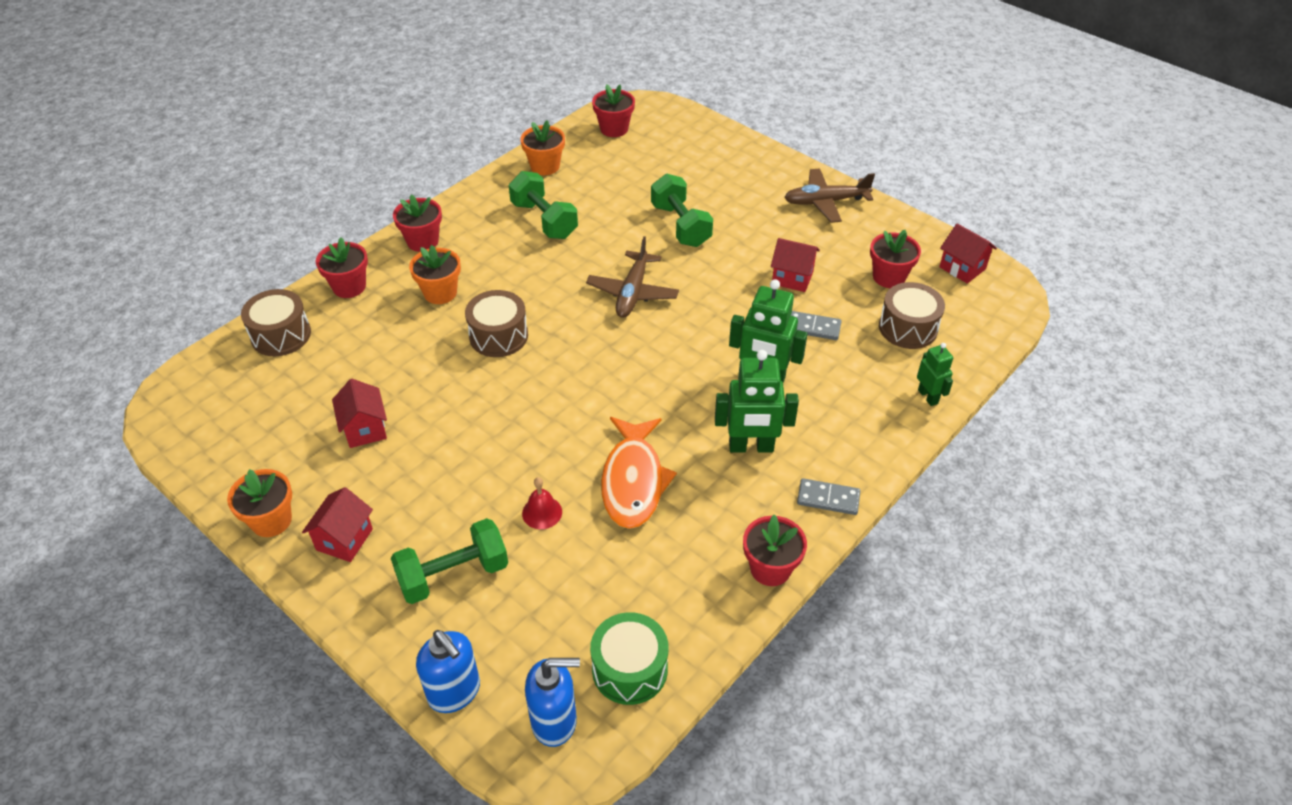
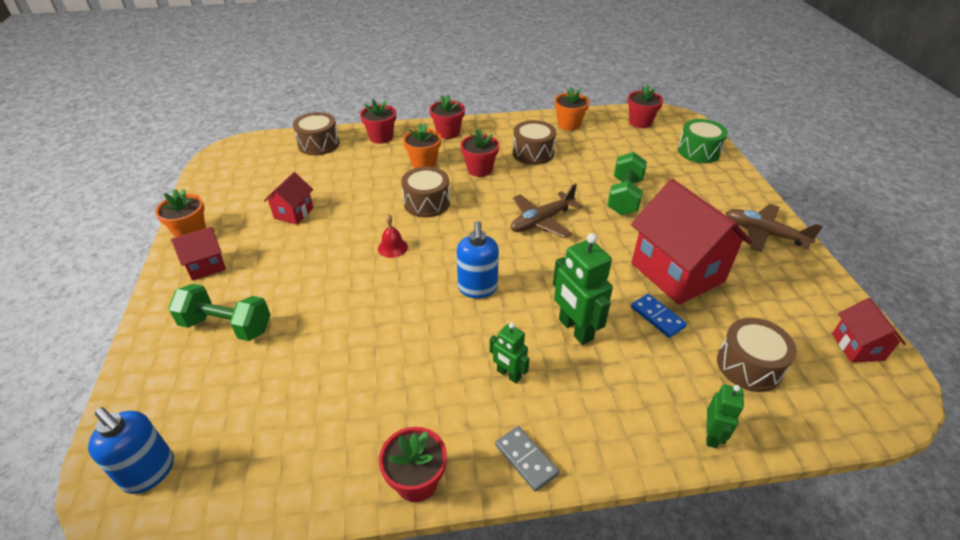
camera: 40 degrees right, 5 degrees down
(454, 692) = (132, 401): blue soap dispenser -> blue soap dispenser (477, 288)
(542, 512) = (320, 323): red bell -> red bell (392, 247)
(544, 220) = (533, 153): green dumbbell -> brown drum
(629, 669) = (234, 476): green drum -> green drum (698, 151)
(633, 481) = (398, 342): orange fish -> none
(751, 447) = (508, 374): green robot -> green robot, size x0.58
(792, 278) = (677, 272): red house -> red house, size x2.06
(813, 328) = (657, 317): grey domino -> blue domino
(889, 277) = (770, 316): red flower pot -> red flower pot (479, 169)

